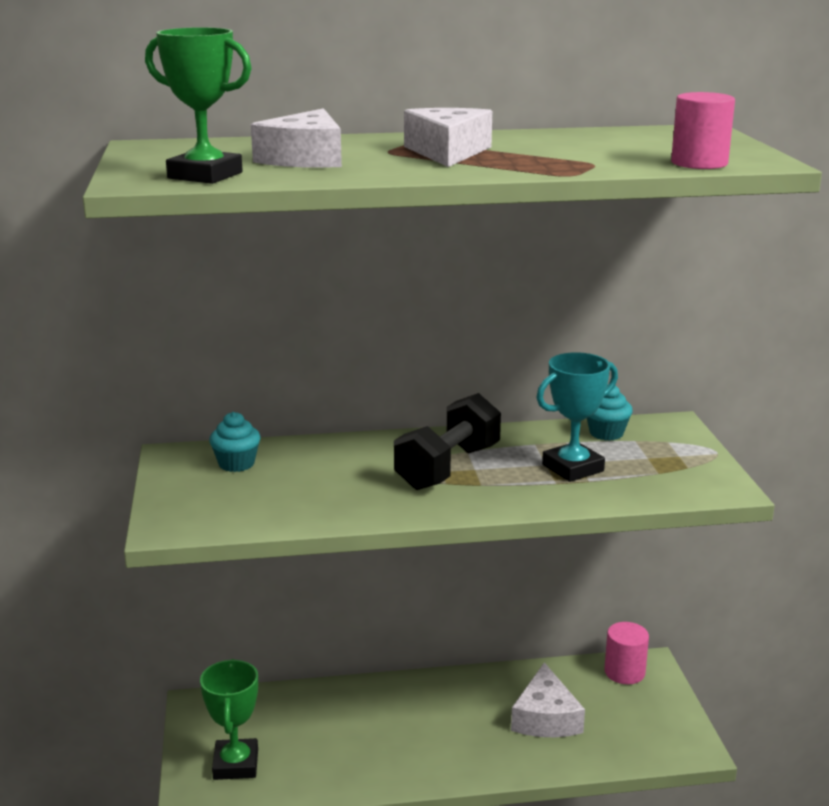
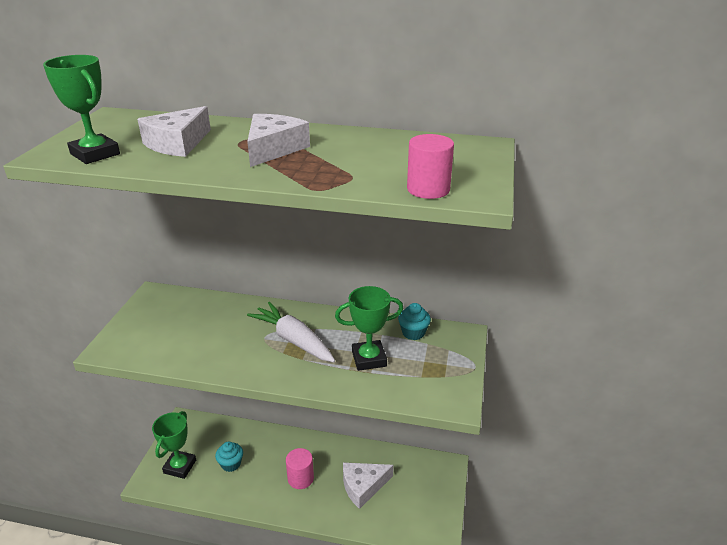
camera: 20 degrees right, 10 degrees up
(236, 464) = (180, 308): turquoise cupcake -> turquoise cupcake (231, 464)
(448, 468) = (293, 340): black dumbbell -> white carrot
(545, 717) = (363, 486): white cheese -> white cheese turned 45 degrees clockwise
(572, 468) = (369, 359): turquoise trophy -> green trophy
(624, 672) = (429, 467): pink cylinder -> pink cylinder (300, 478)

